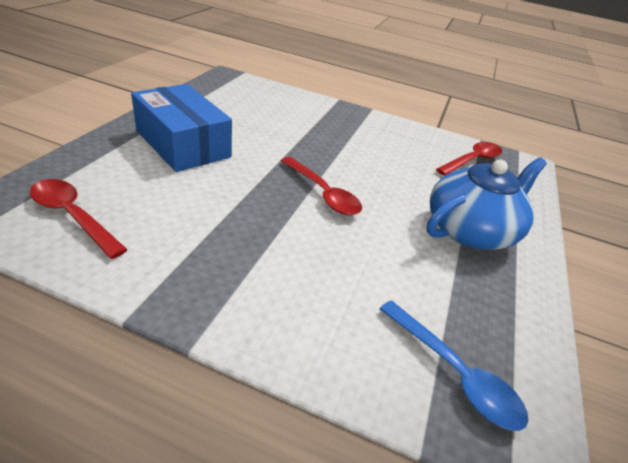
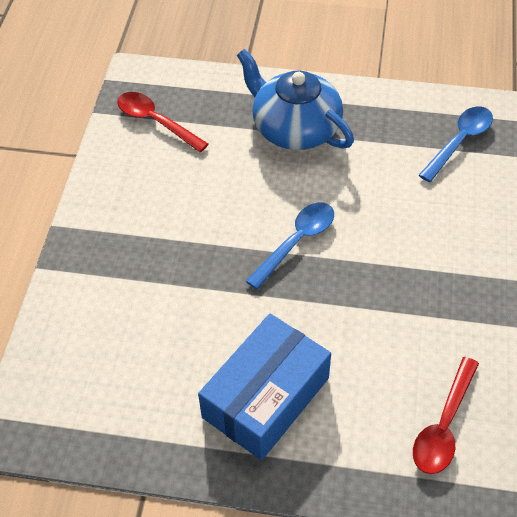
camera: 95 degrees left, 15 degrees up
(323, 193) = (296, 242): red spoon -> blue spoon

